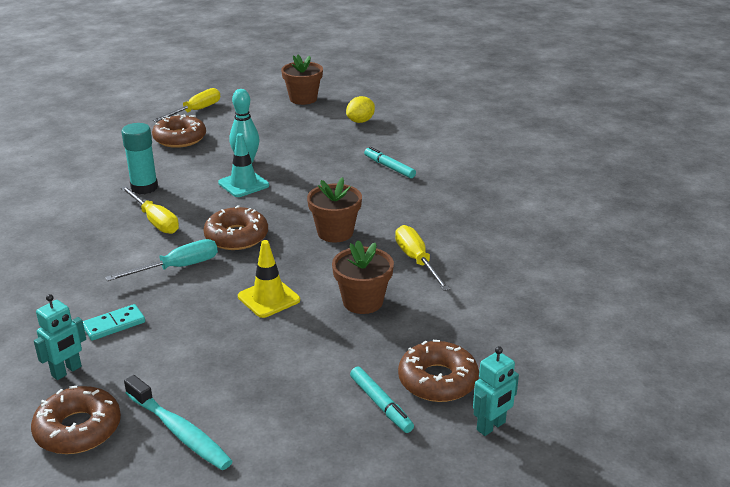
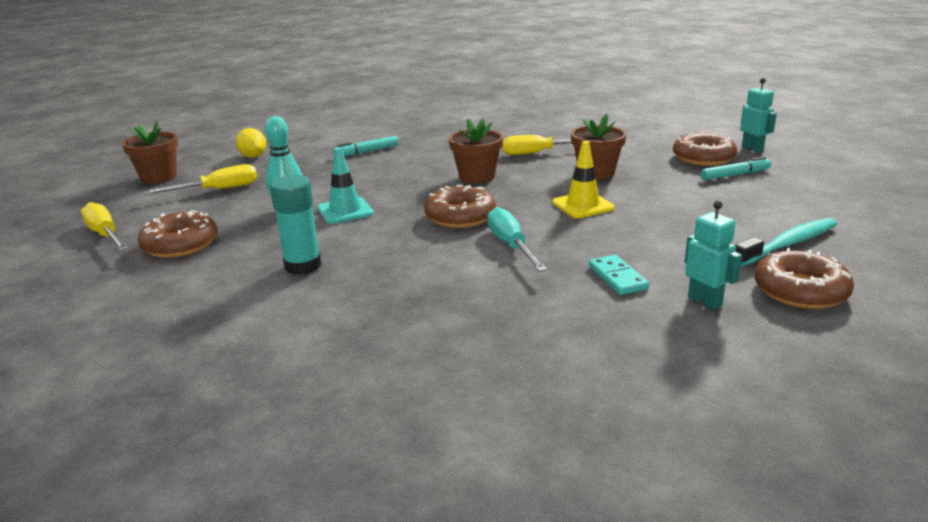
camera: 75 degrees left, 5 degrees down
(155, 221) = (397, 258): yellow screwdriver -> yellow screwdriver (218, 190)

